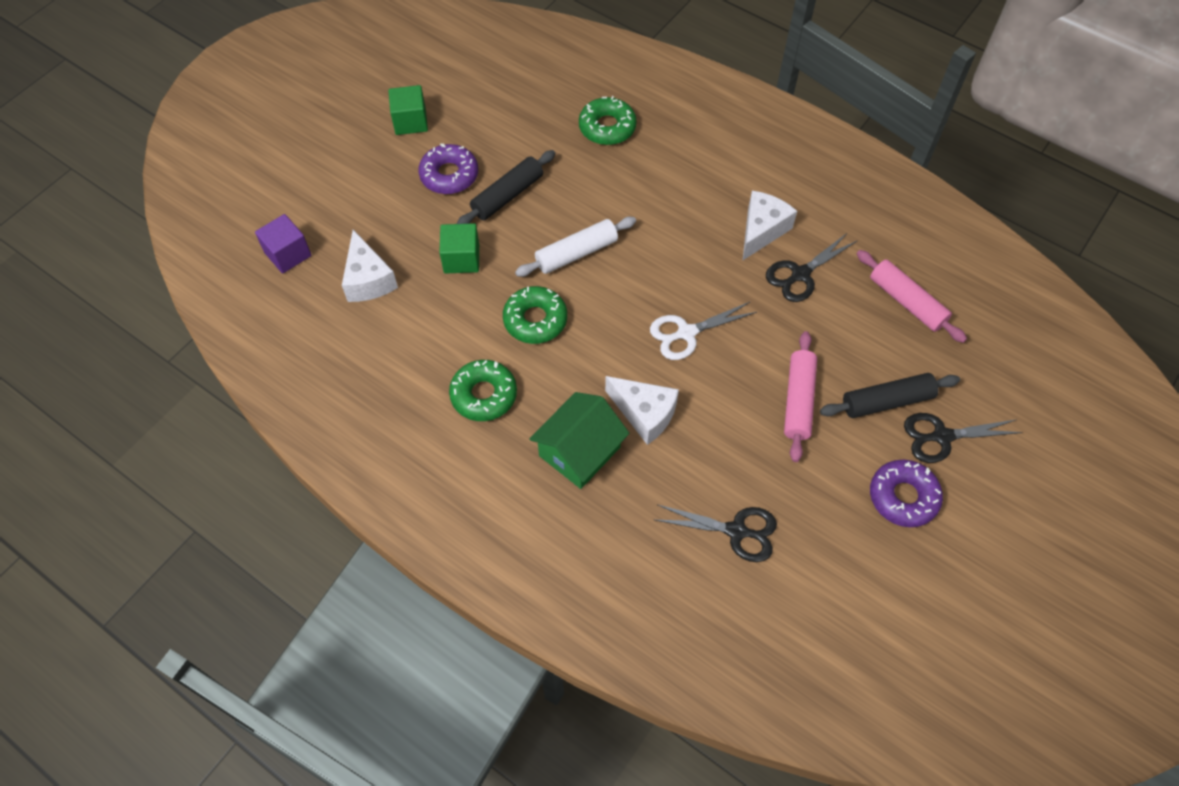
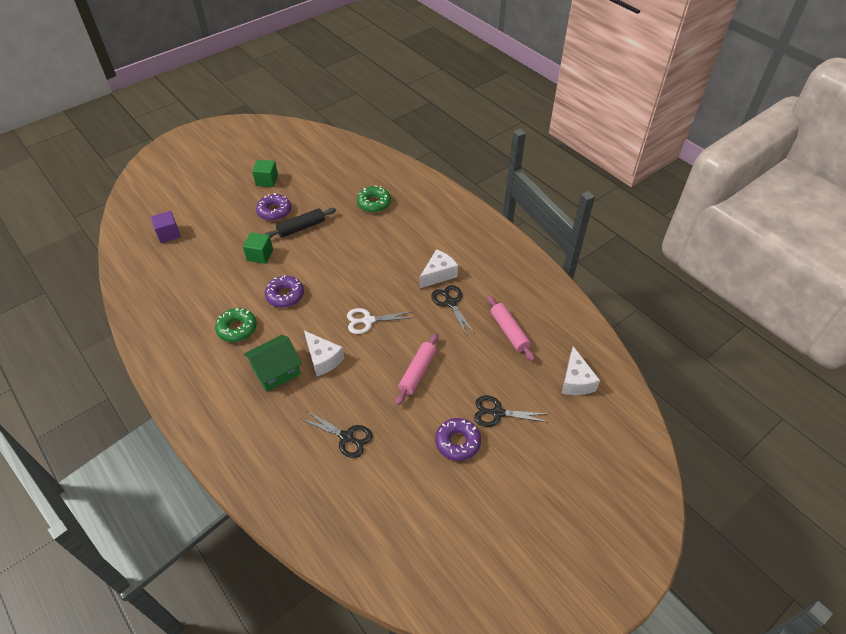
camera: 15 degrees right, 10 degrees down
(368, 279) = (204, 255): white cheese -> white cheese (576, 381)
(535, 320) = (285, 295): green donut -> purple donut
(576, 253) = (325, 265): white rolling pin -> none
(800, 274) = (450, 303): black scissors -> black scissors turned 90 degrees clockwise
(887, 401) = (472, 385): black rolling pin -> none

